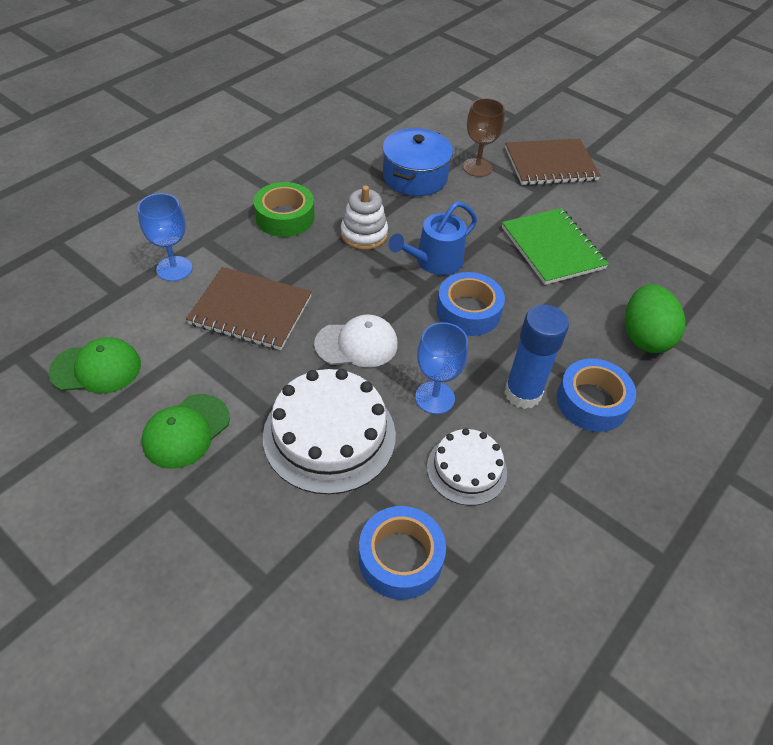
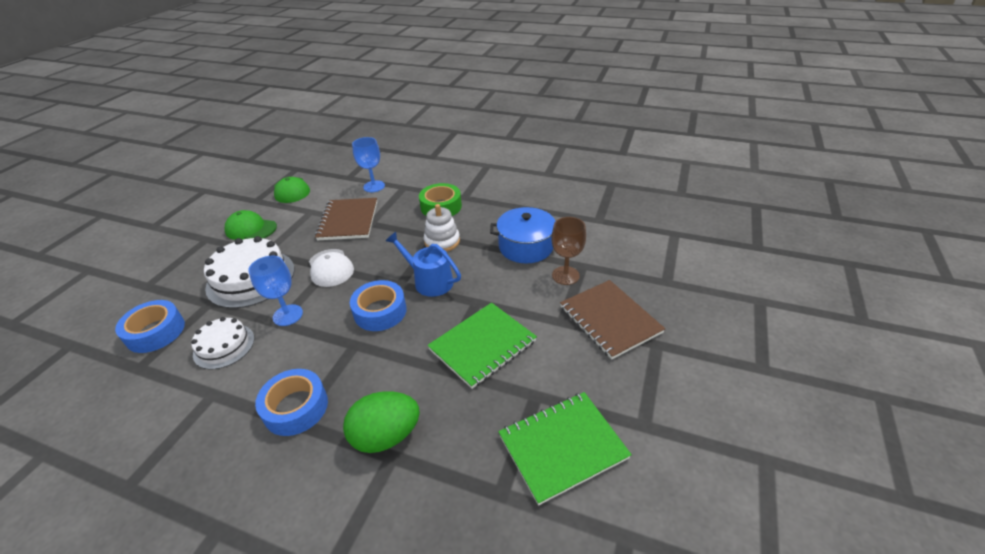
camera: 75 degrees right, 10 degrees down
(522, 393) = (299, 361): blue glue stick -> none
(678, 236) = (562, 447): none -> green notebook

